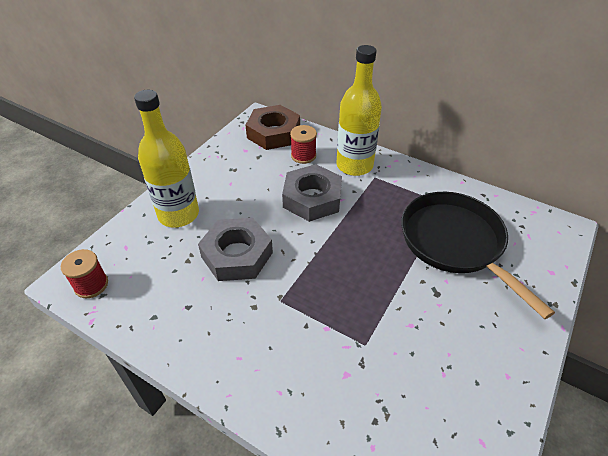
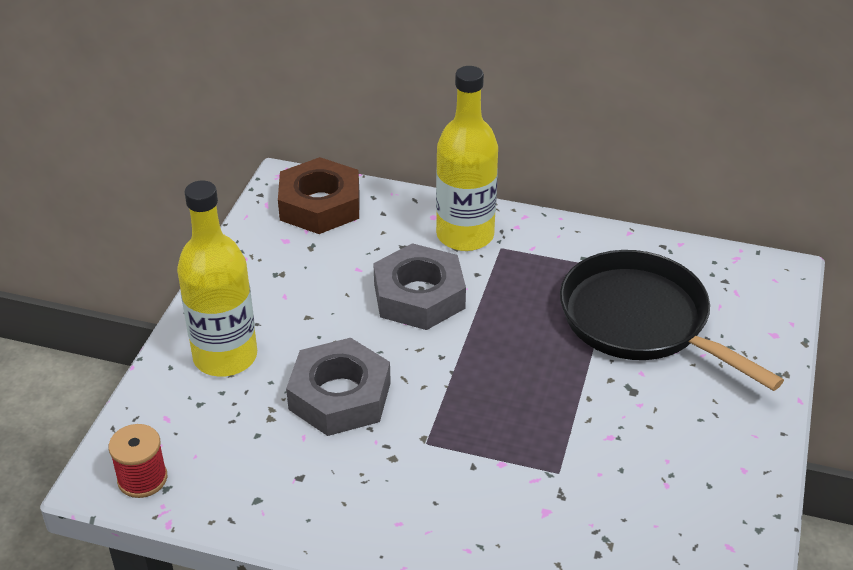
camera: 15 degrees left, 5 degrees down
(303, 156) = (381, 233): red spool -> none

